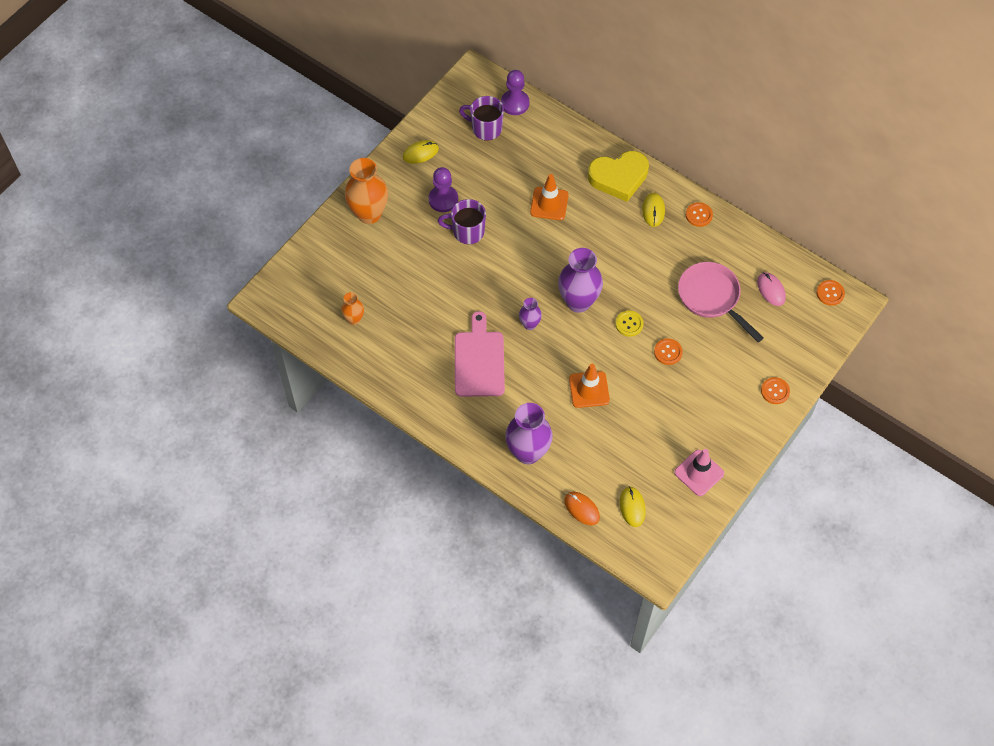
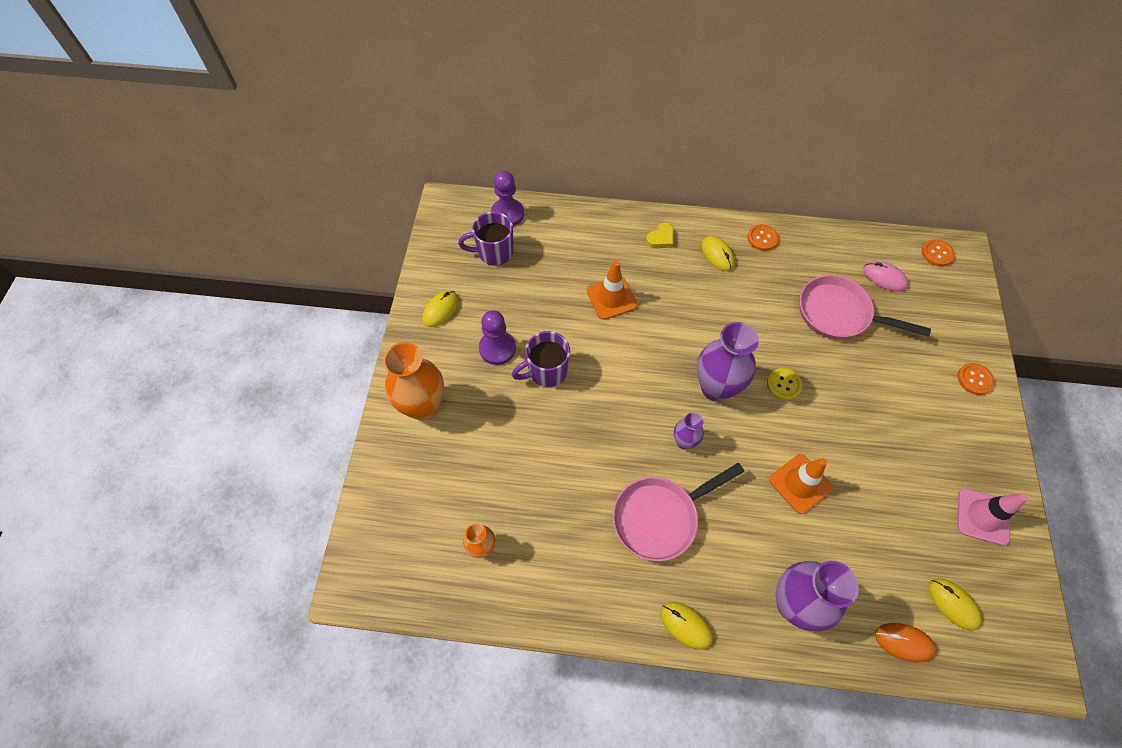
camera: 30 degrees left, 0 degrees up
(451, 427) = (686, 625): none -> yellow mouse
(479, 360) = (660, 517): pink cutting board -> pink pan
(619, 177) = (660, 238): yellow heart -> yellow heart, size x0.45
(668, 352) = (844, 394): orange button -> none

